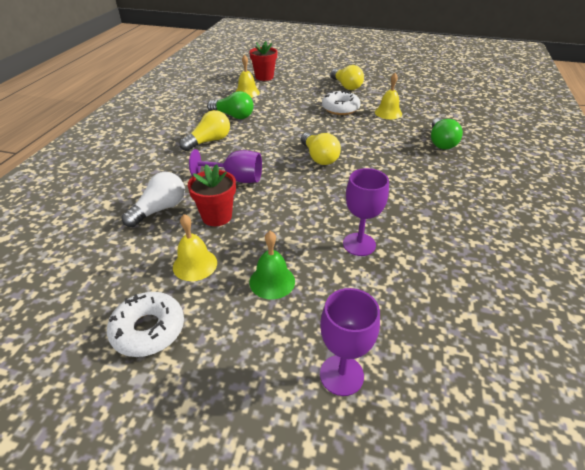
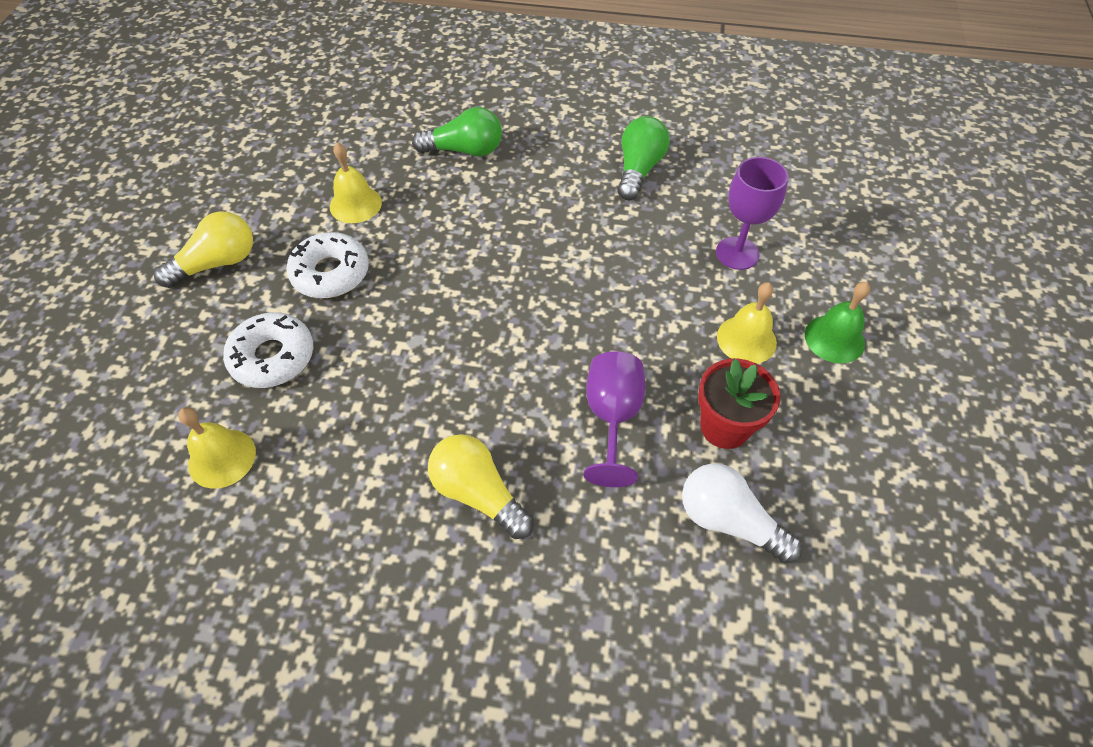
camera: 95 degrees left, 15 degrees up
(148, 329) = (963, 458): white donut -> white donut (272, 357)
(195, 264) = (837, 433): yellow bell -> yellow bell (746, 339)
(233, 116) = (355, 467): green light bulb -> green light bulb (638, 170)
(264, 77) = (122, 432): red flower pot -> none
(319, 157) = (526, 301): yellow light bulb -> none
(341, 375) = (932, 270): purple goblet -> none

